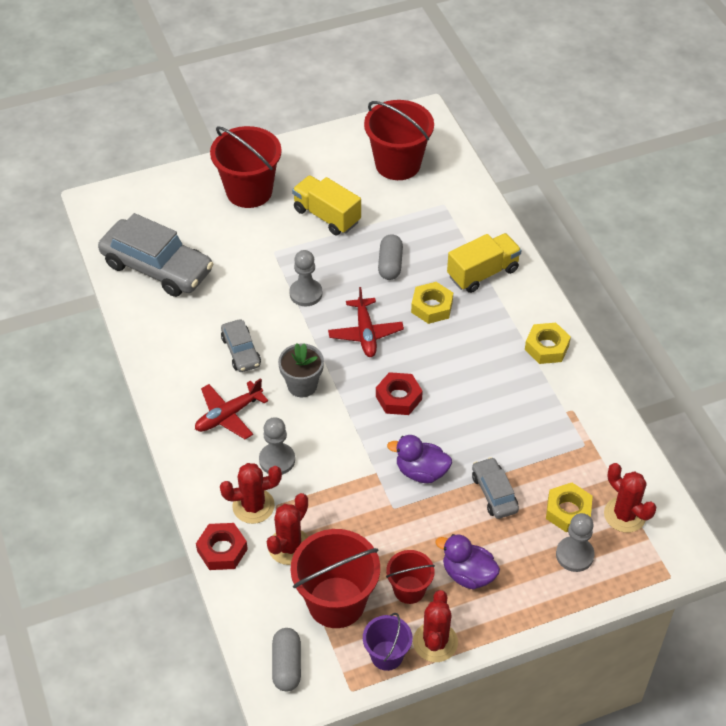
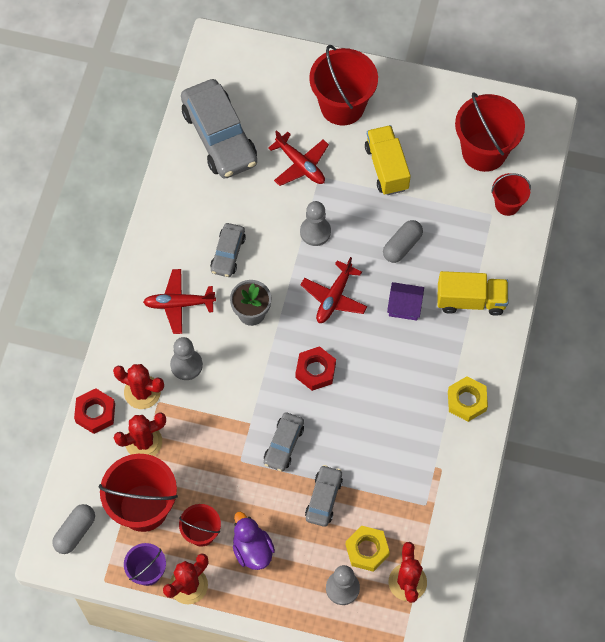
camera: 35 degrees right, 15 degrees up
(249, 251) = (300, 165): none -> red plane
(421, 472) = (283, 444): purple duck -> grey car
(432, 307) = (404, 306): yellow nut -> purple house
(450, 190) = (507, 204): none -> red bucket

